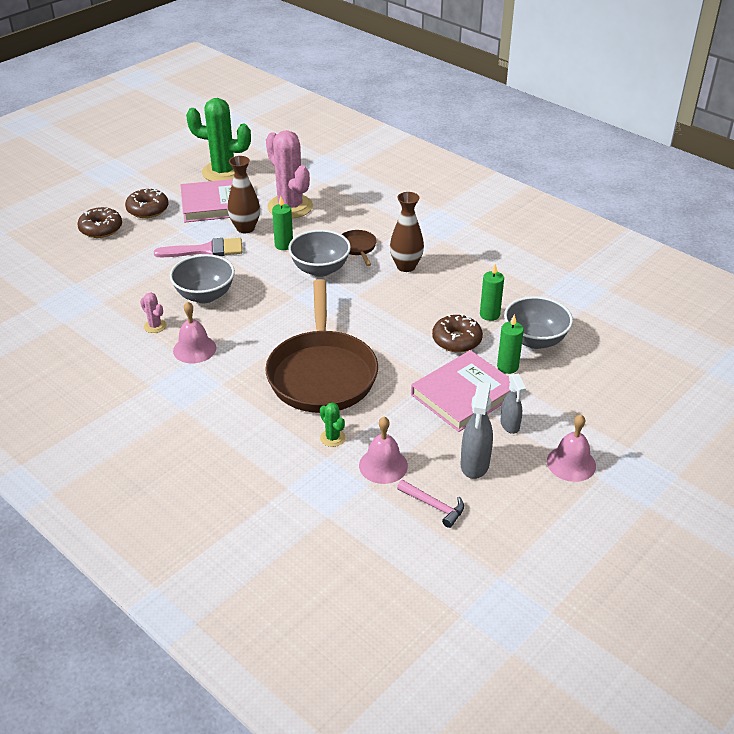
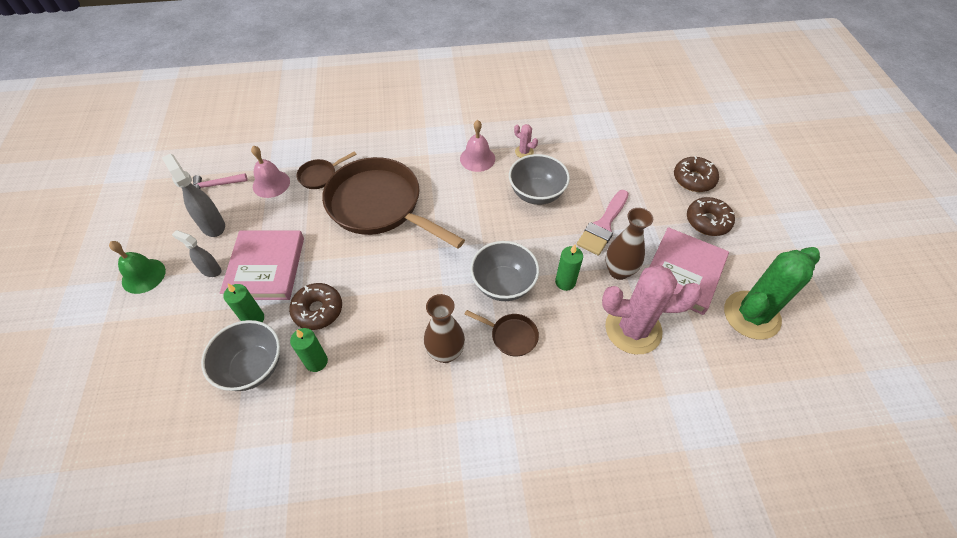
camera: 130 degrees right, 15 degrees up
(155, 326) = (524, 152): pink cactus -> pink cactus turned 45 degrees clockwise
(332, 438) = (320, 175): green cactus -> brown pan
(571, 463) = (143, 276): pink bell -> green bell

